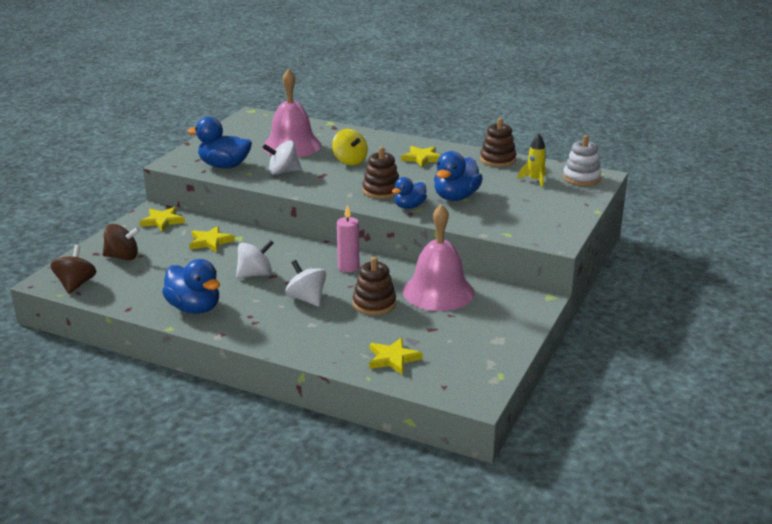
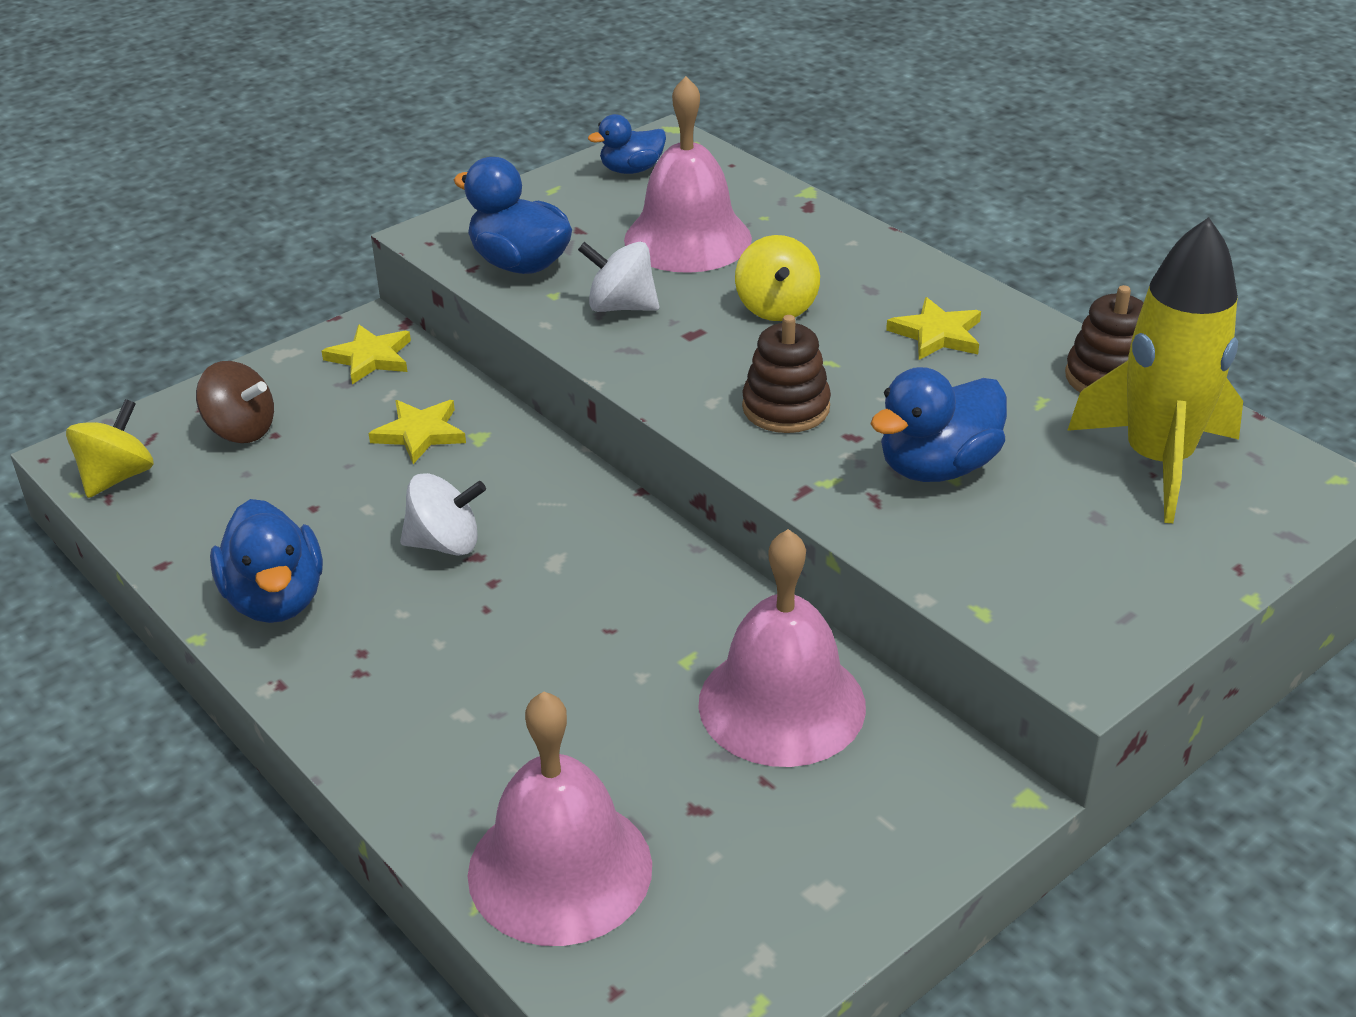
camera: 25 degrees right, 10 degrees up
(76, 284) = (117, 477): brown spinning top -> yellow spinning top
(307, 299) = (498, 640): white spinning top -> none
(348, 267) = (638, 577): pink candle -> none
(374, 304) = (624, 697): brown stacking toy -> none
(393, 358) = (560, 869): yellow star -> pink bell
(409, 206) = (815, 468): blue duck -> blue duck (631, 170)
(535, 180) = (1157, 461): yellow rocket -> yellow rocket, size x2.24
(581, 178) = (1278, 483): white stacking toy -> none

